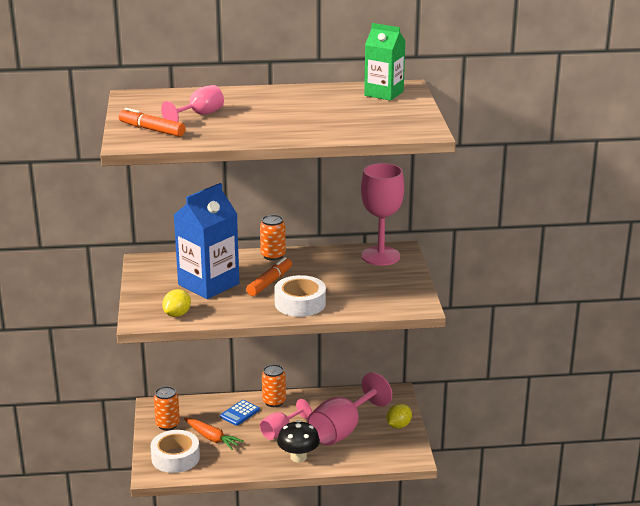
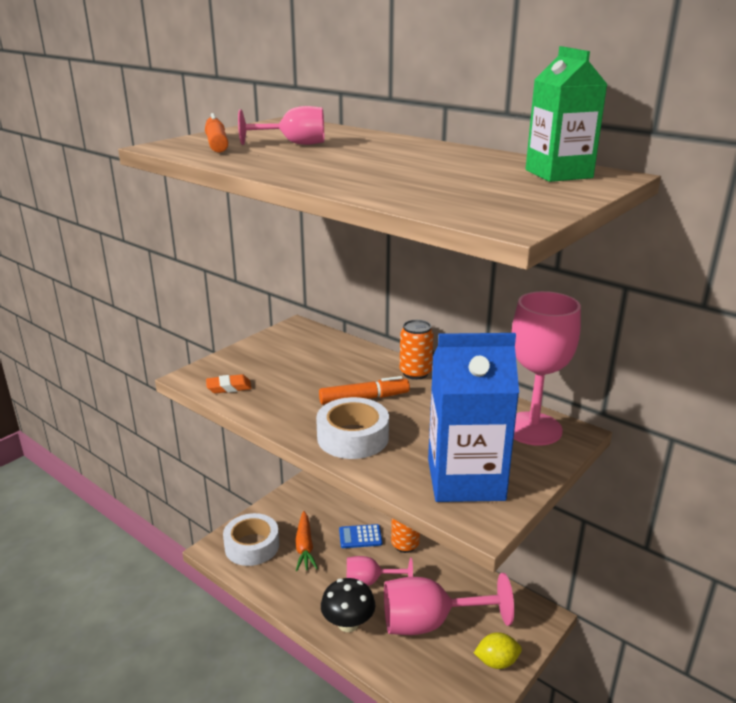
camera: 45 degrees right, 0 degrees up
(167, 424) = (290, 509): orange can -> none
(177, 314) = (229, 387): yellow lemon -> orange eraser
(208, 284) = (307, 372): blue carton -> blue carton (465, 479)

